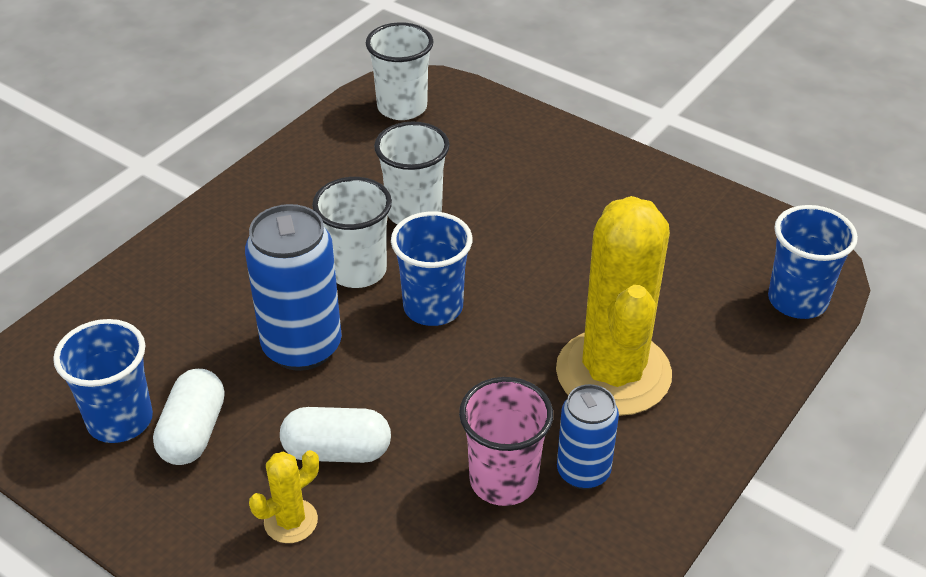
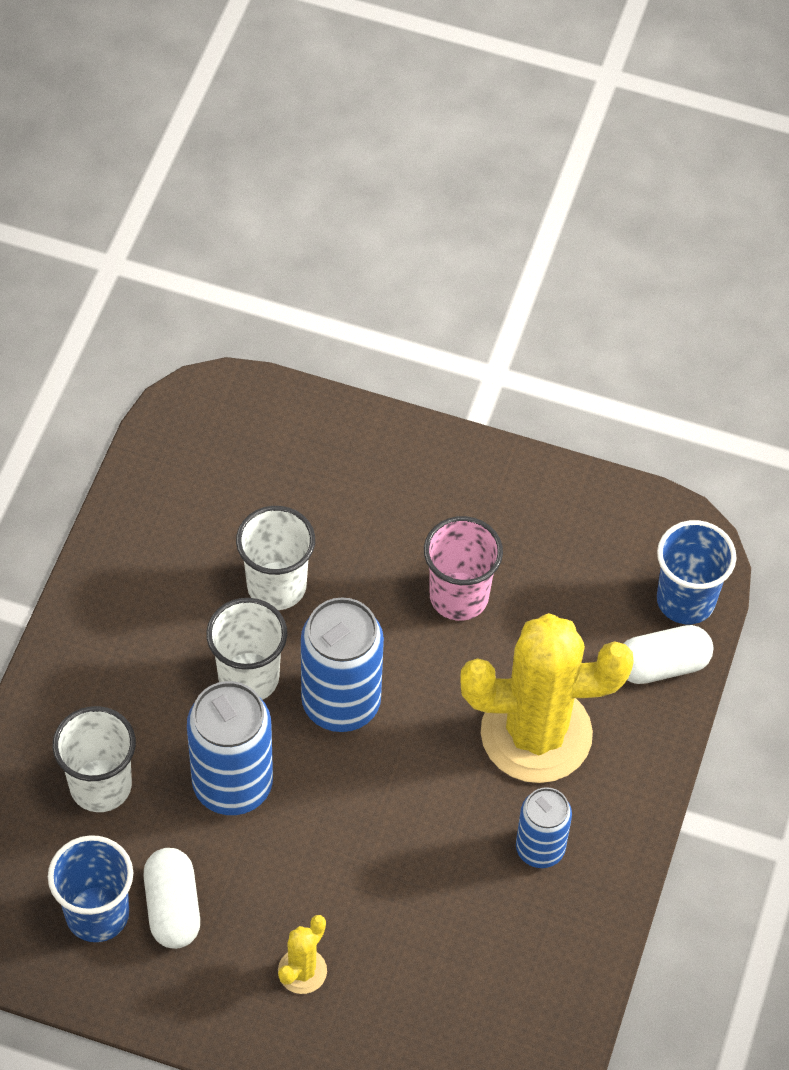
camera: 20 degrees left, 15 degrees up
(337, 451) = (313, 889): white capsule -> white capsule (662, 665)
(402, 107) = (206, 437): white cup -> white cup (100, 786)
(433, 307) = (341, 703): blue cup -> blue can
(503, 480) = (473, 877): pink cup -> pink cup (459, 596)
(613, 373) = (536, 734): yellow cactus -> yellow cactus turned 75 degrees counterclockwise

